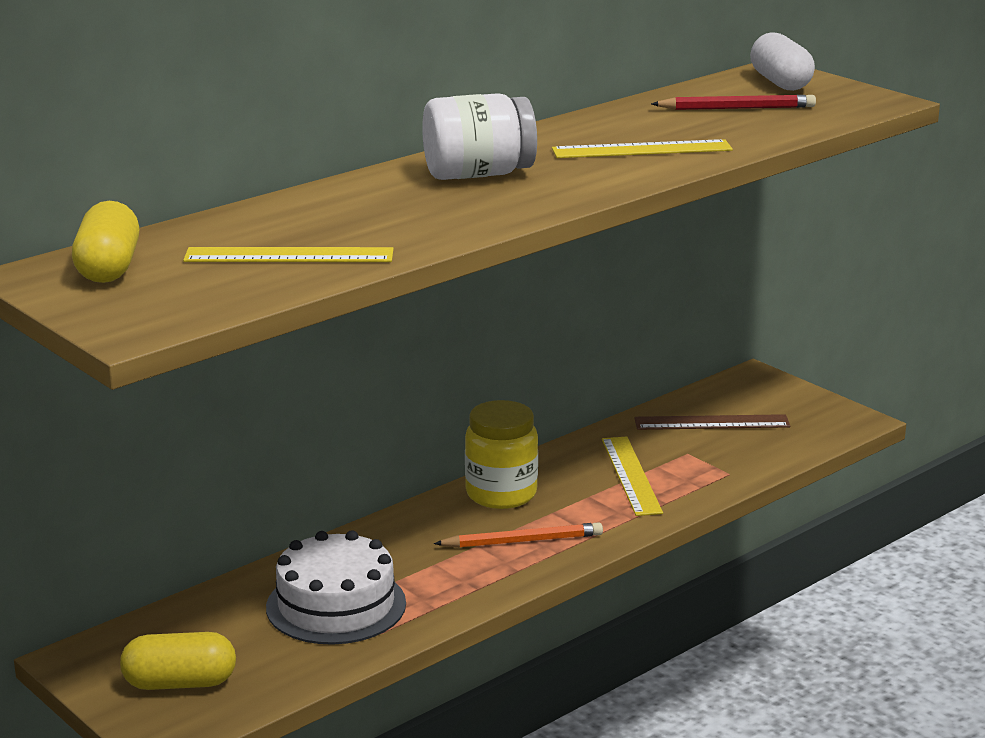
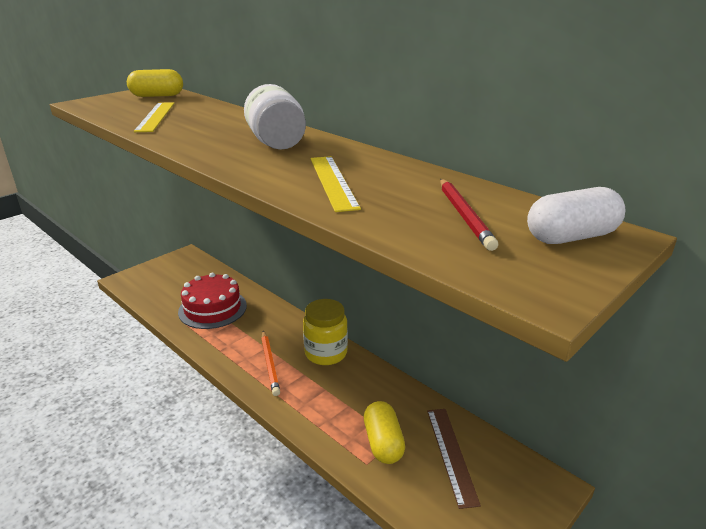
camera: 85 degrees right, 5 degrees up
(180, 683) = (160, 278): yellow capsule -> yellow capsule (383, 443)
(336, 605) = (212, 308): white cake -> red cake
(631, 475) = (356, 409): yellow ruler -> none

